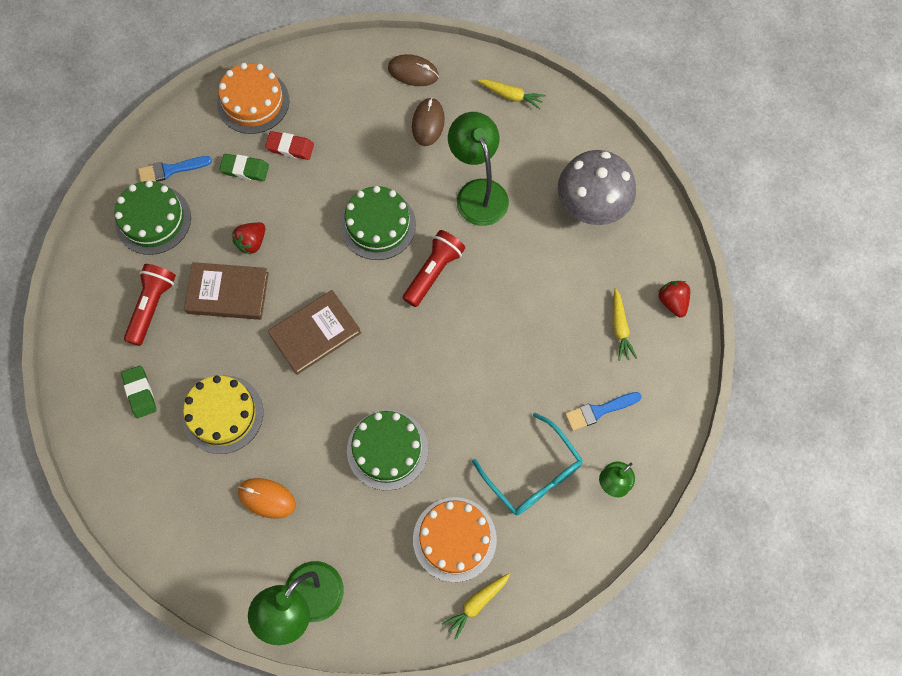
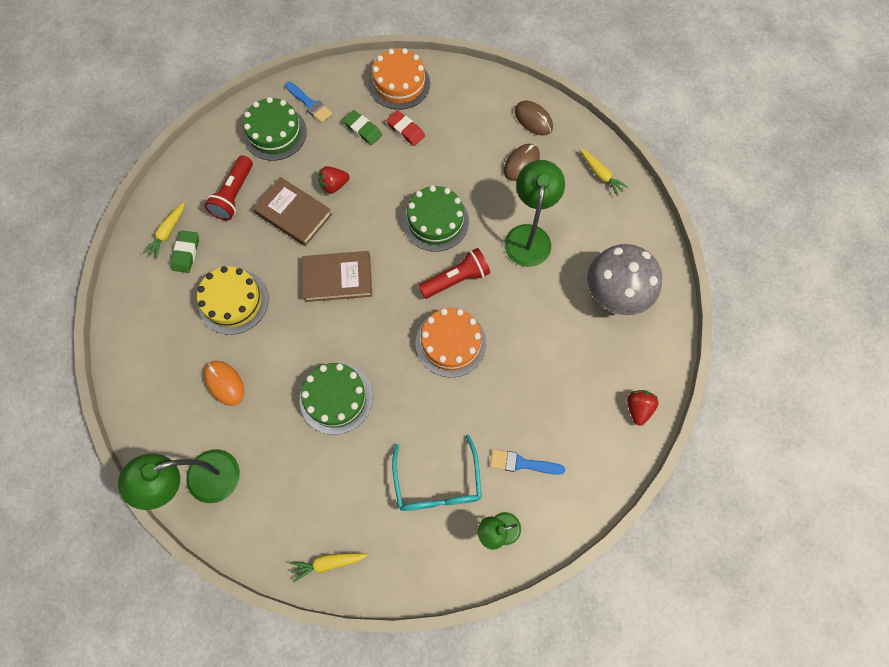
camera: 30 degrees right, 0 degrees up
(152, 306) = (234, 195): red flashlight -> red flashlight turned 150 degrees clockwise
(170, 170) = (309, 104): blue brush -> blue brush turned 150 degrees counterclockwise
(454, 539) = (343, 499): orange cake -> orange cake (450, 343)
(620, 328) = (580, 405): yellow carrot -> yellow carrot (168, 233)

